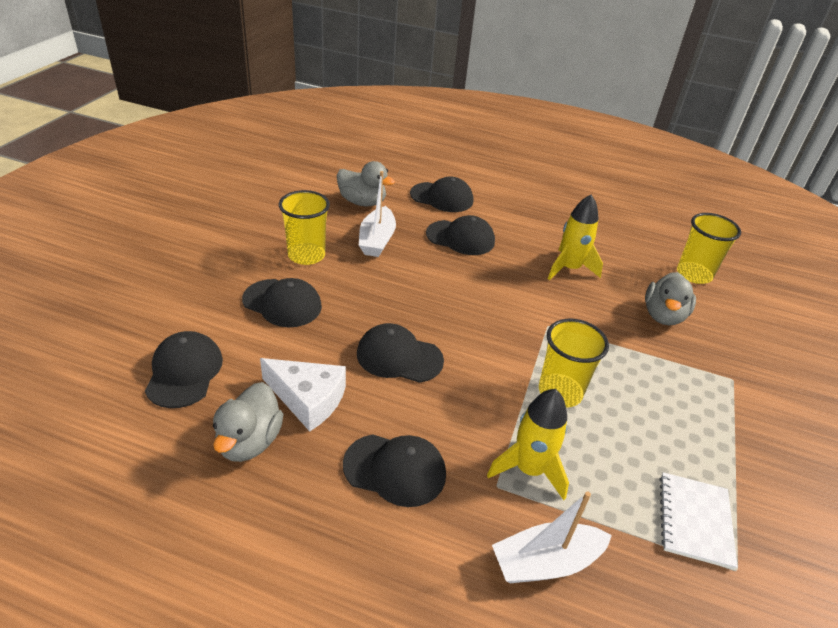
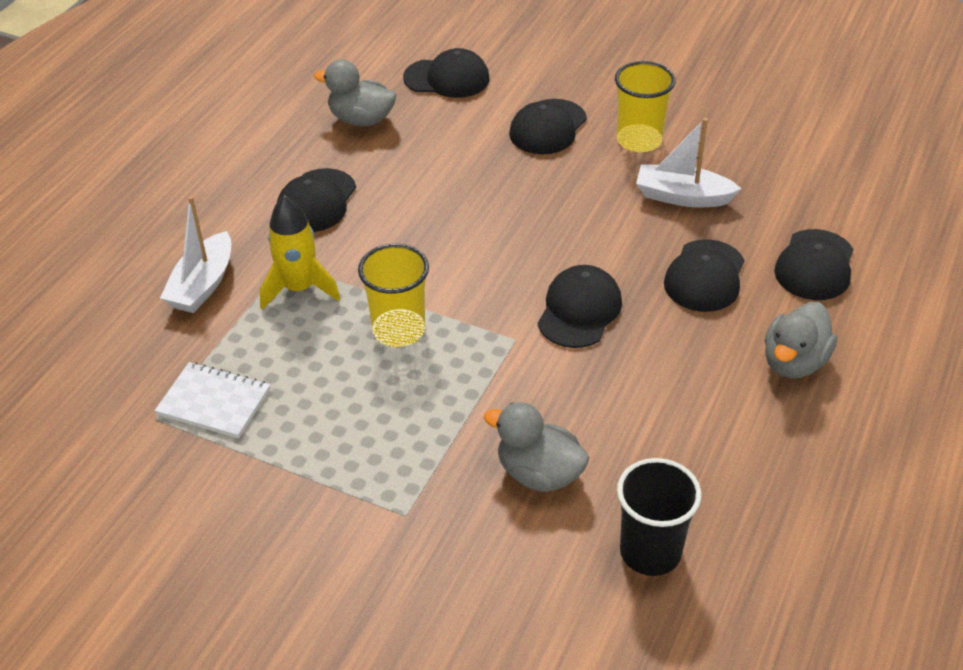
camera: 100 degrees right, 5 degrees up
(308, 399) = (407, 149): white cheese -> none
(362, 202) = (776, 185): grey duck -> grey duck (794, 362)
(399, 357) = (461, 209): black cap -> black cap (579, 310)
(546, 562) = (203, 285): white boat -> white boat turned 150 degrees counterclockwise
(569, 268) = (645, 386): yellow rocket -> none
(694, 274) = (650, 552): yellow cup -> black cup

